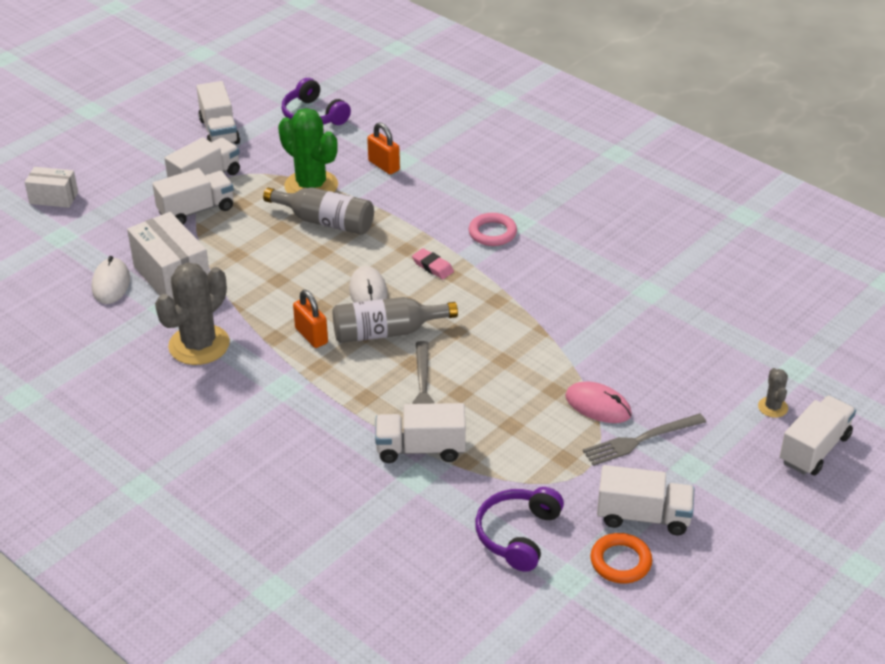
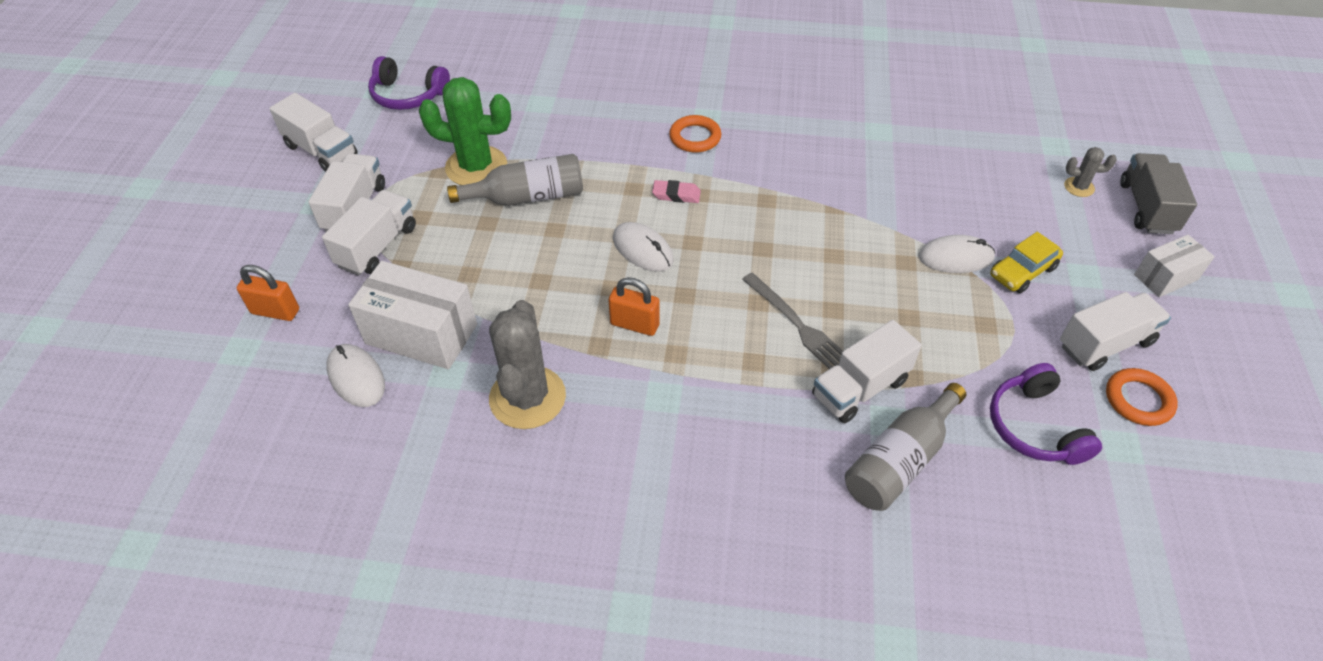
camera: 35 degrees left, 10 degrees up
(54, 198) = (189, 308): white box -> white box (1165, 277)
(384, 165) = (528, 116): orange padlock -> orange padlock (275, 311)
(386, 332) = (702, 282): grey bottle -> grey bottle (900, 460)
(492, 233) = (695, 137): pink ring -> orange ring
(598, 405) = (955, 257): pink mouse -> white mouse
(640, 440) = (1022, 271): grey fork -> yellow car
(772, 407) = (1079, 187): grey cactus -> grey cactus turned 45 degrees counterclockwise
(814, 449) = (1146, 208): white truck -> grey truck

